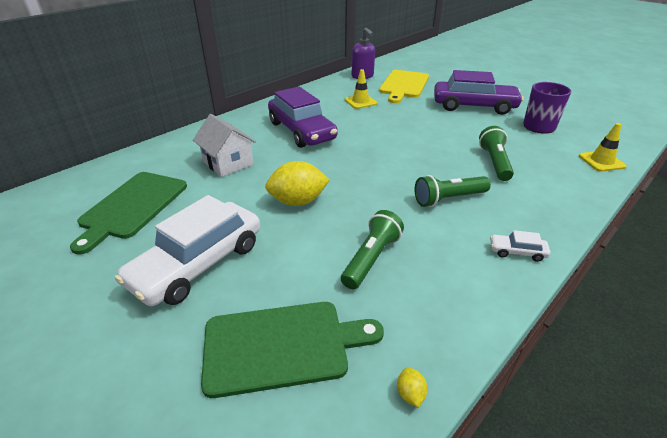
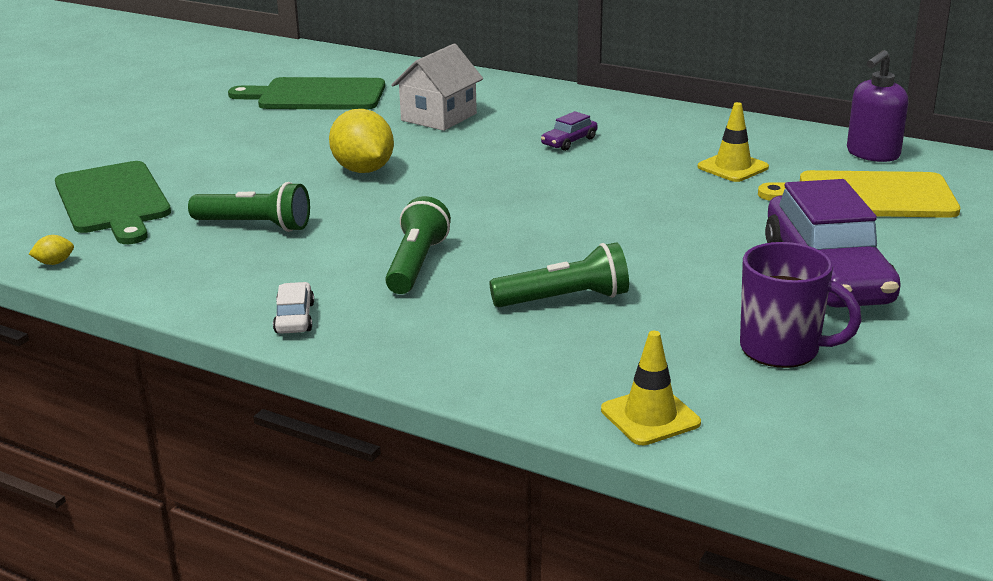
camera: 75 degrees right, 10 degrees down
(198, 264) = (225, 145): white car -> none
(301, 131) = (569, 141): purple car -> purple car, size x0.41
(448, 199) = (416, 264): green flashlight -> green flashlight turned 45 degrees clockwise

